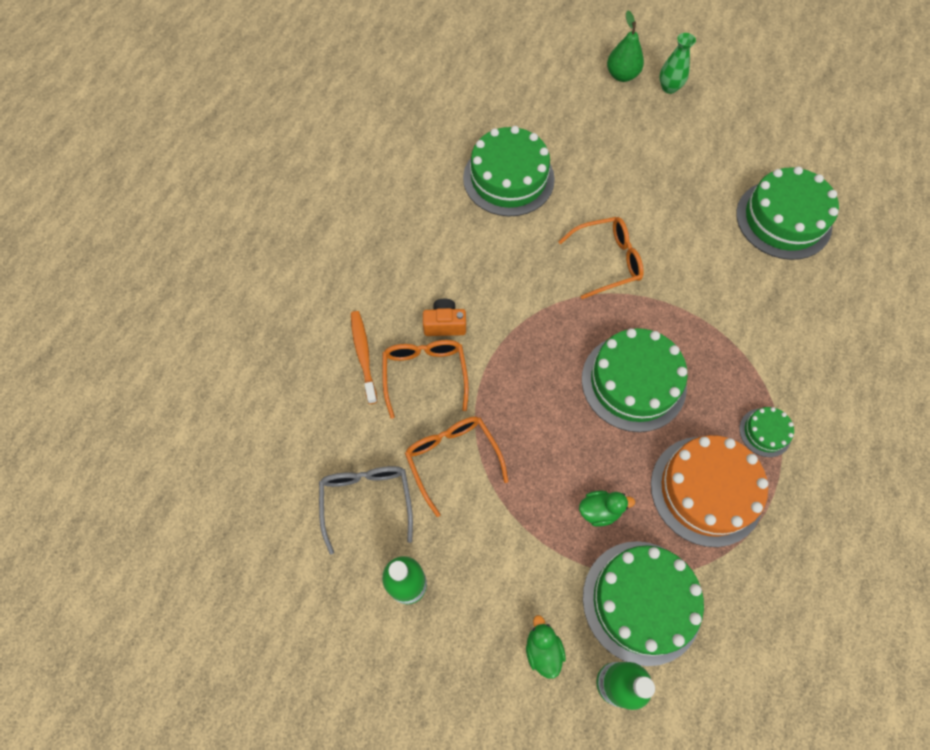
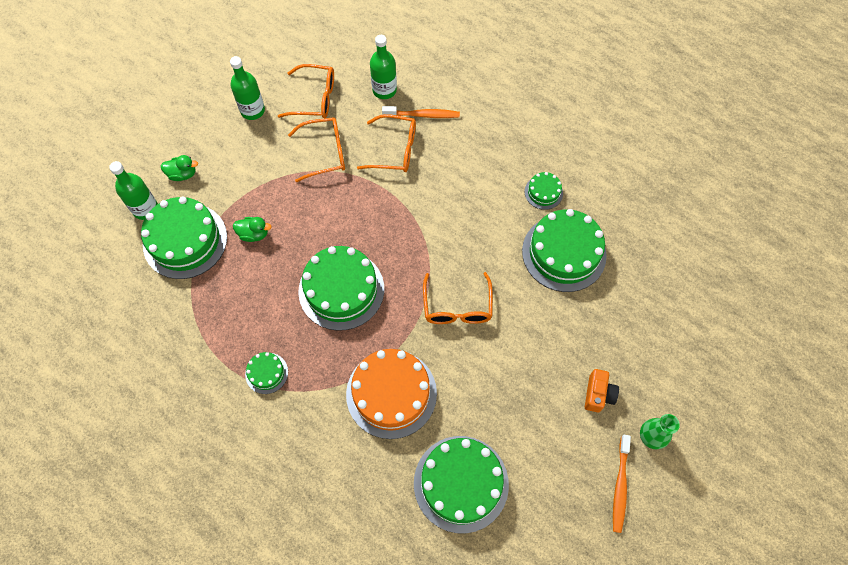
camera: 105 degrees right, 0 degrees up
(333, 412) = (384, 90): none -> green bottle
(366, 501) = (315, 98): grey glasses -> orange glasses
(439, 208) = (543, 192): none -> green cake
(444, 324) = (432, 172): orange camera -> orange camera (598, 394)
(599, 511) = (254, 234): green duck -> green duck turned 90 degrees counterclockwise
(622, 75) = (675, 394): green pear -> none
(706, 490) = (240, 311): orange cake -> orange cake (391, 393)
(723, 103) = (620, 486): none -> orange toothbrush

